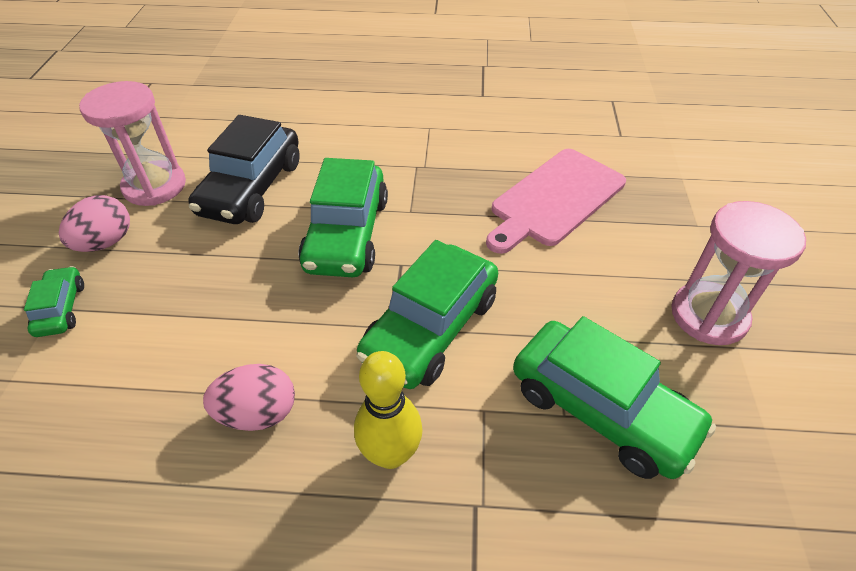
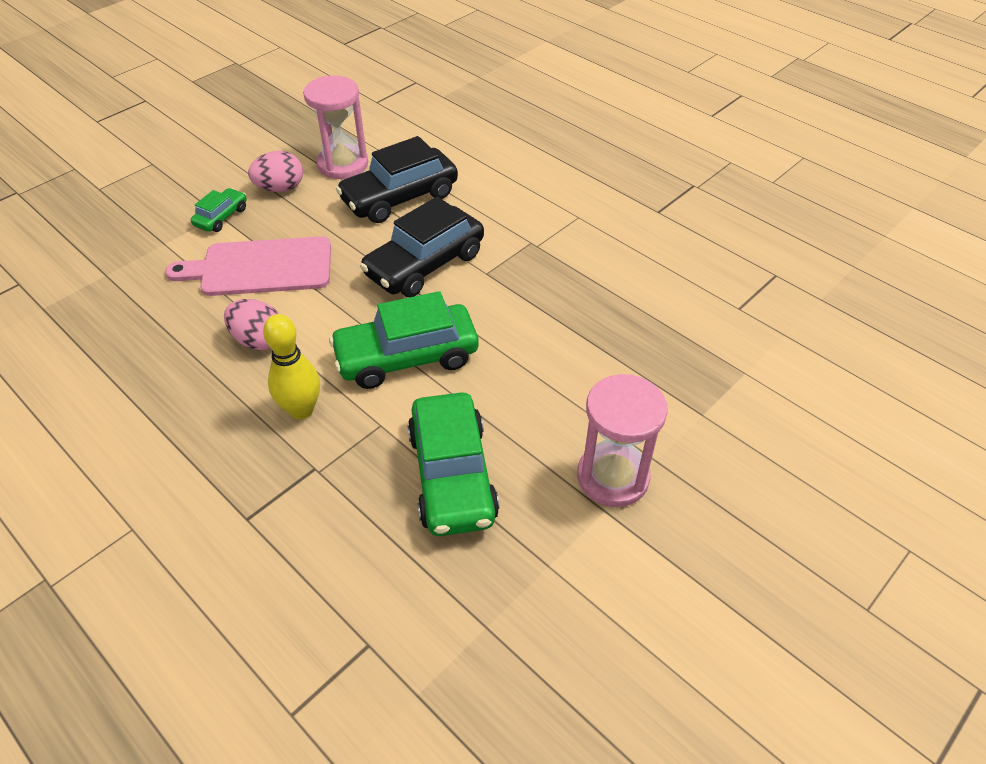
camera: 40 degrees right, 0 degrees up
(347, 234) = (425, 264): green car -> black car
(555, 199) = (607, 326): pink cutting board -> pink cutting board (261, 267)

